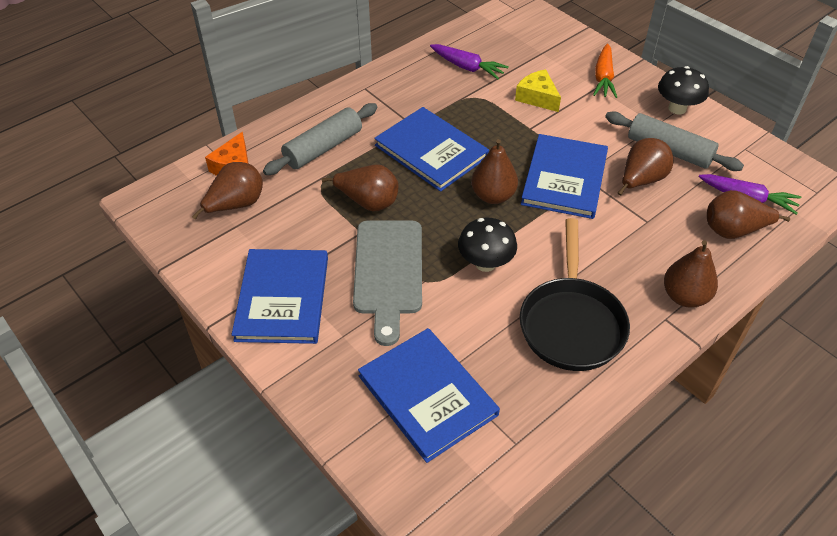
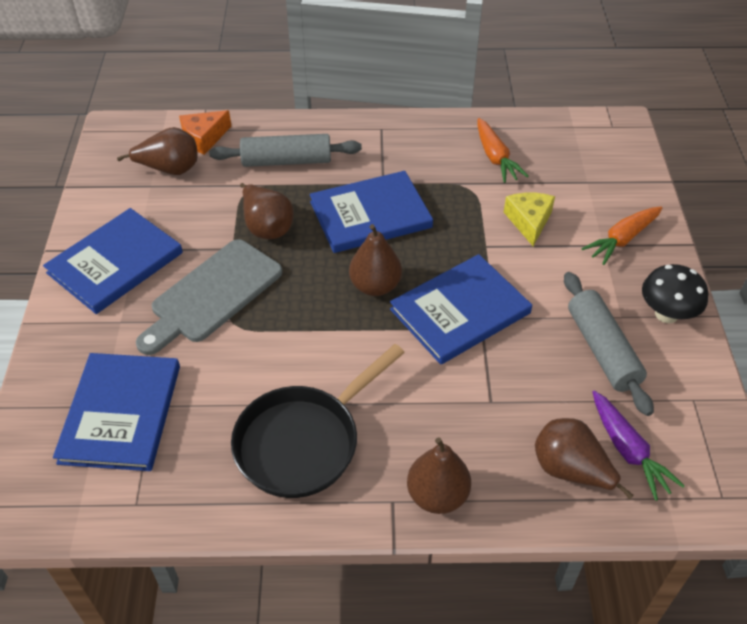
camera: 40 degrees right, 0 degrees up
(431, 151) = (370, 215): blue book -> blue book turned 75 degrees clockwise
(467, 67) = (495, 158): purple carrot -> orange carrot
(485, 263) = (296, 339): black mushroom -> none
(641, 180) = (534, 360): brown pear -> none

